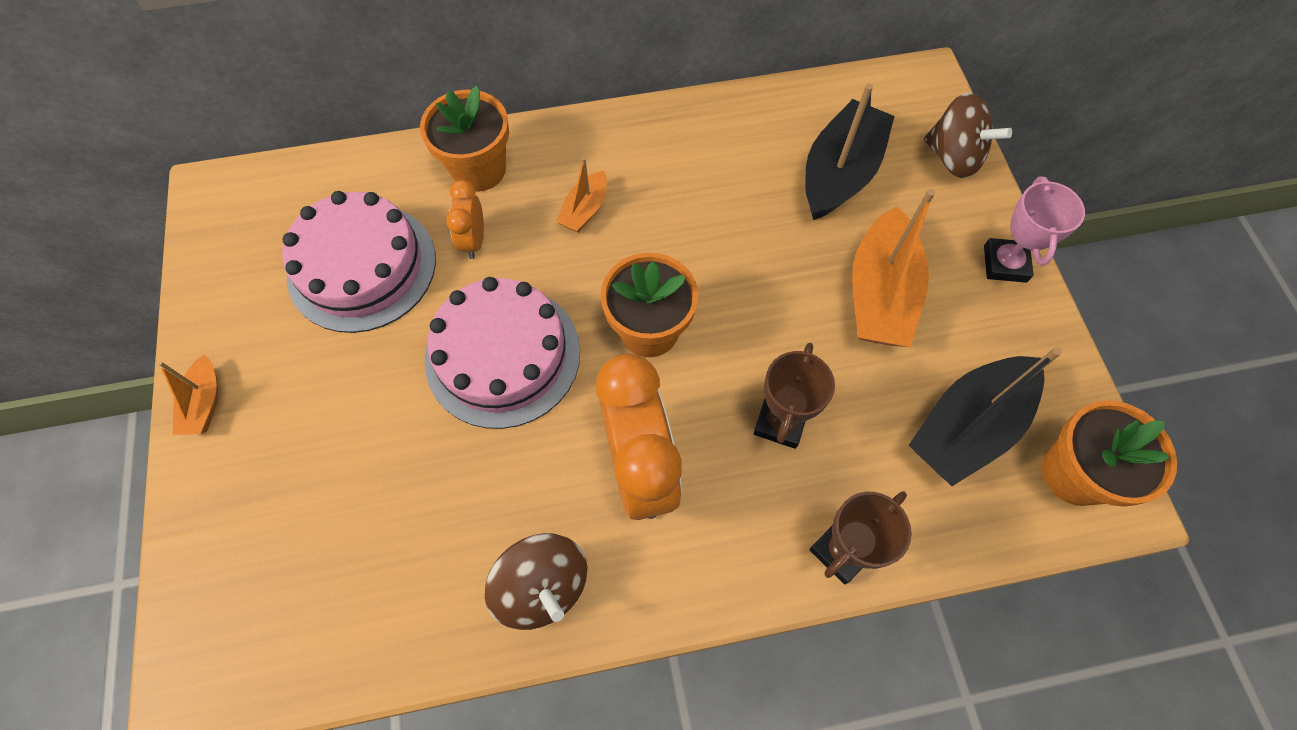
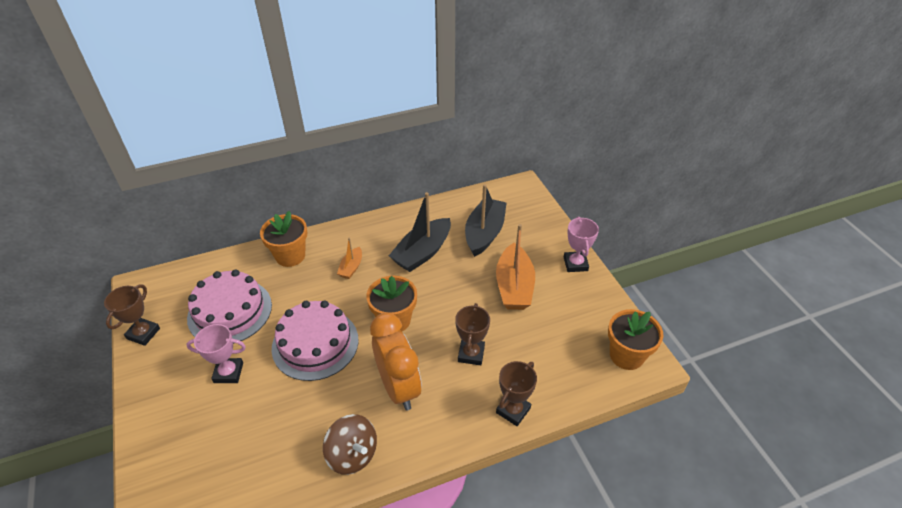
camera: 10 degrees left, 20 degrees down
(204, 403) = (145, 392): orange boat -> none
(212, 288) = (143, 333): none -> brown trophy
(347, 388) = (228, 373): none -> pink trophy
(474, 240) = (292, 290): orange clock -> none
(953, 157) = (541, 219): brown spinning top -> none
(967, 427) = (569, 341): black boat -> black boat (422, 252)

